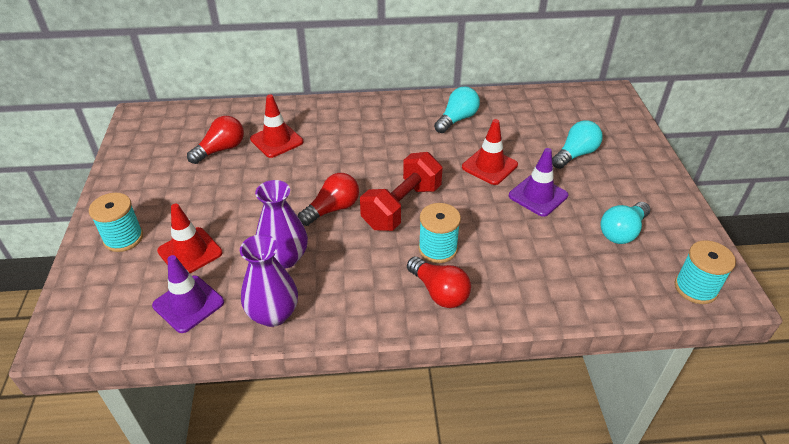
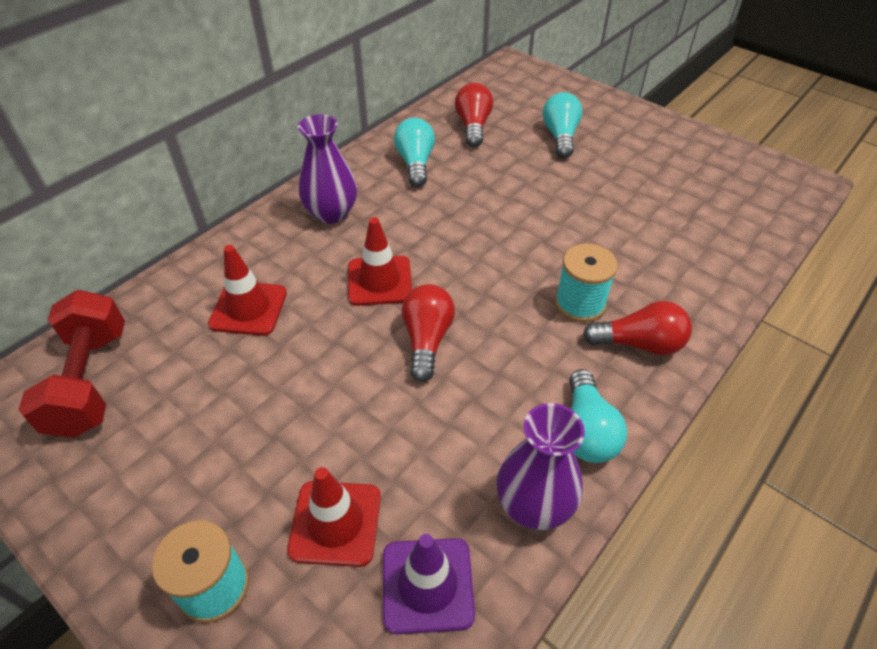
camera: 45 degrees left, 5 degrees up
(221, 149) = (187, 368): red light bulb -> red light bulb (473, 126)
(284, 258) = (455, 433): purple vase -> purple vase (331, 213)
(402, 207) = (490, 286): red dumbbell -> red dumbbell (90, 381)
(489, 166) = (509, 191): red traffic cone -> red traffic cone (379, 281)
(538, 196) = (585, 193): purple traffic cone -> none
(622, 232) = (684, 182): turquoise light bulb -> turquoise light bulb (587, 431)
(695, 288) = (785, 194): turquoise spool -> none

